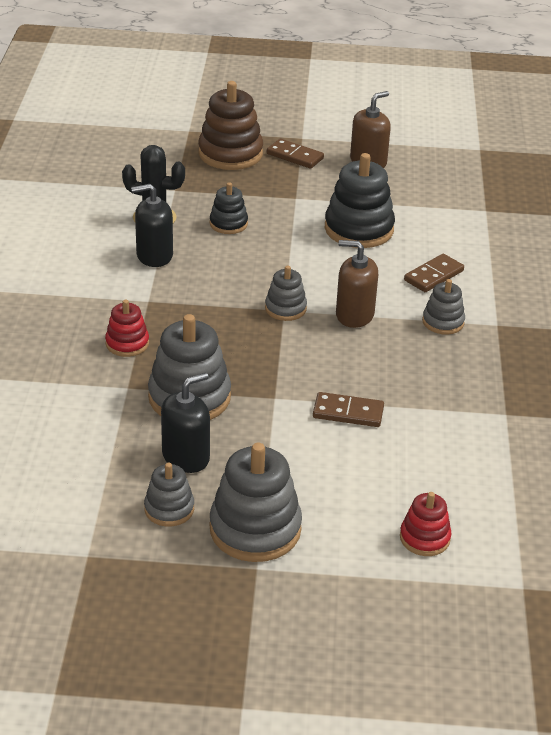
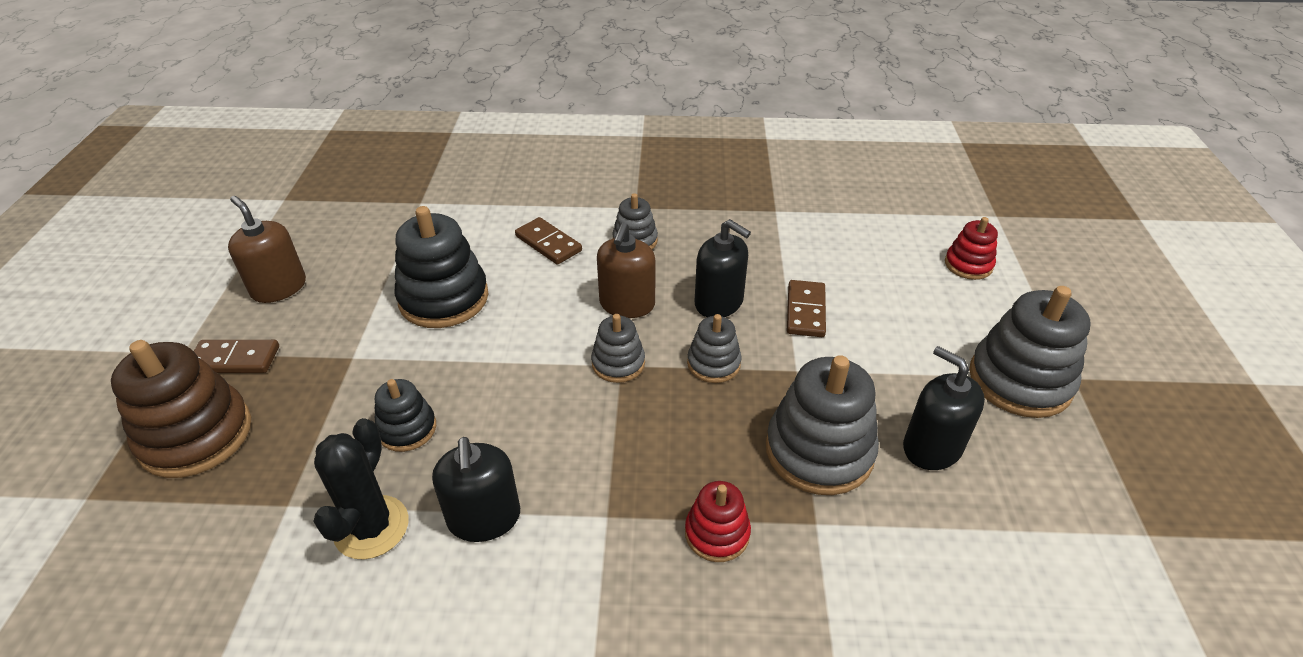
camera: 90 degrees left, 5 degrees up
(169, 509) = (1028, 458): grey stacking toy -> grey stacking toy (713, 363)
(295, 156) = (235, 359): brown domino -> brown domino turned 60 degrees clockwise
(358, 364) = (719, 302): none -> black soap dispenser

